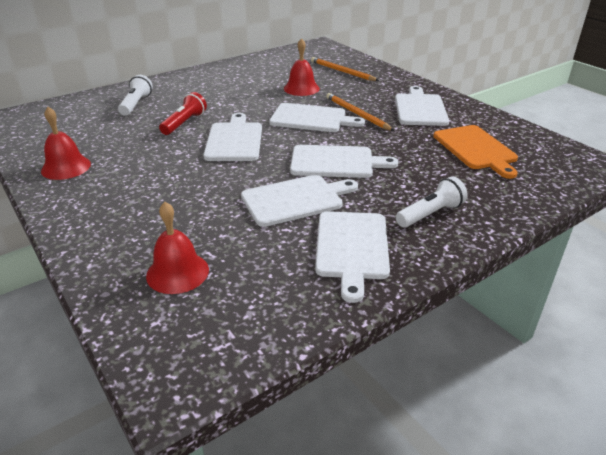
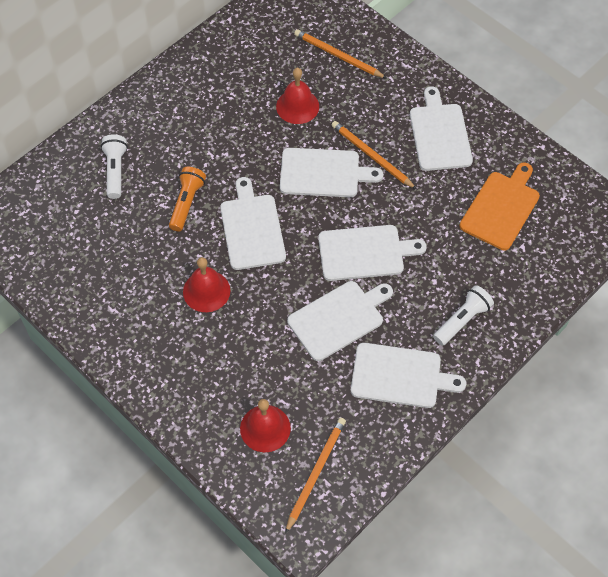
camera: 10 degrees left, 25 degrees up
(66, 167) = (98, 303): red bell -> red bell (206, 291)
(184, 123) = (186, 203): red flashlight -> orange flashlight
(220, 322) = (316, 473): none -> orange pencil
(352, 248) = (400, 376): white cutting board -> white cutting board turned 75 degrees counterclockwise
(476, 149) = (501, 208): orange cutting board -> orange cutting board turned 120 degrees counterclockwise

